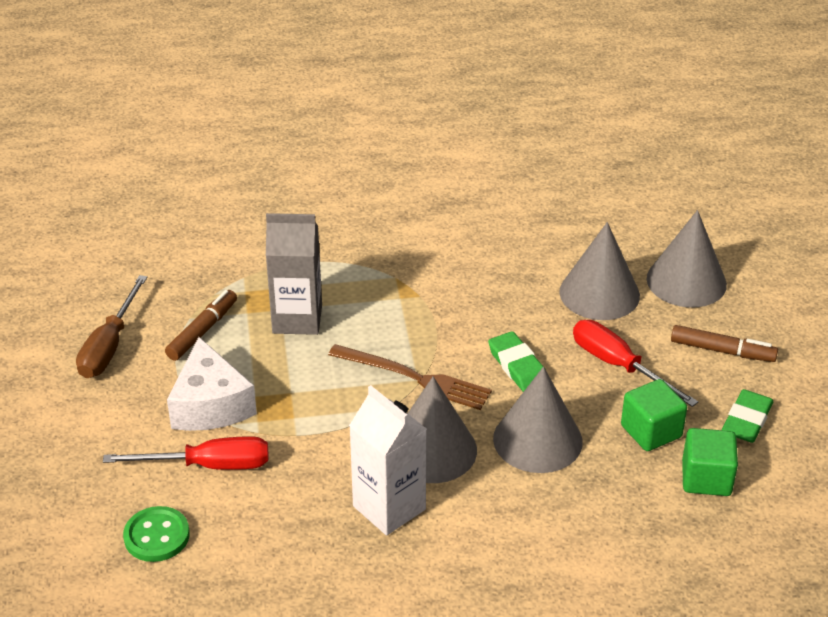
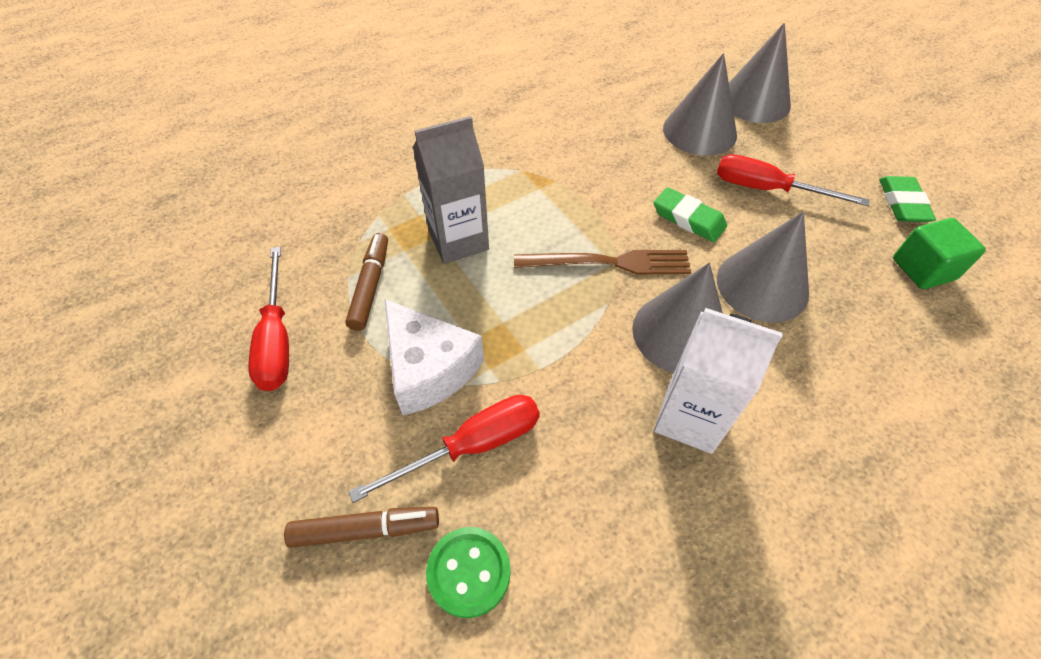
camera: 25 degrees left, 15 degrees up
(109, 346) = (277, 339): brown screwdriver -> red screwdriver
(651, 431) = (843, 241): green cube -> none
(722, 351) = (831, 149): brown marker -> brown marker (365, 529)

